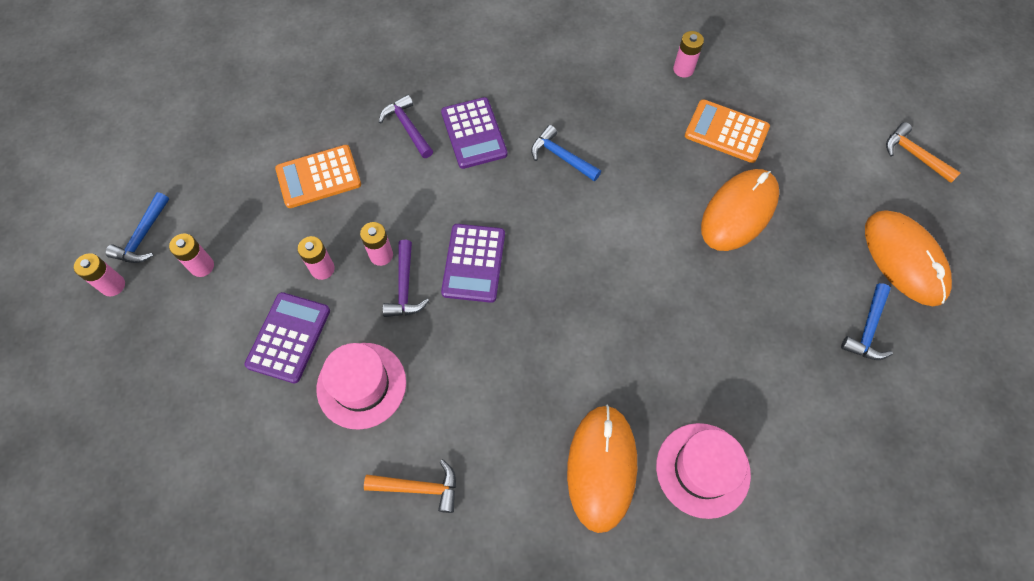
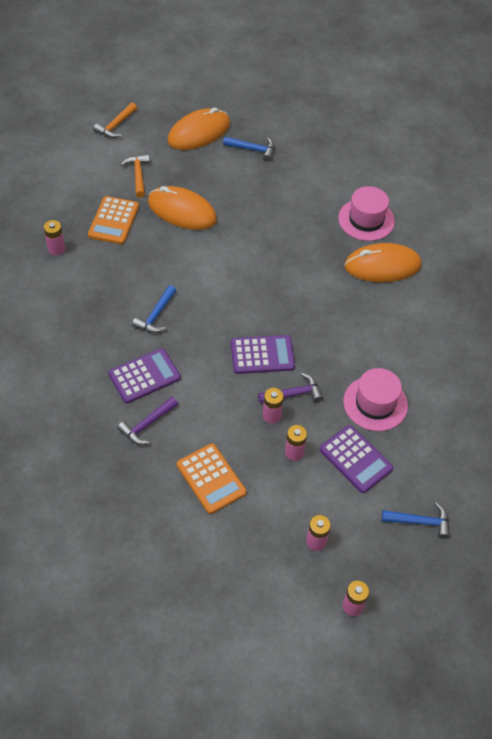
camera: 105 degrees left, 10 degrees down
(143, 237) = (302, 600): blue hammer -> blue hammer (420, 522)
(289, 337) = (355, 459): purple calculator -> purple calculator turned 135 degrees counterclockwise
(419, 487) = (429, 355): orange hammer -> orange hammer (138, 175)

